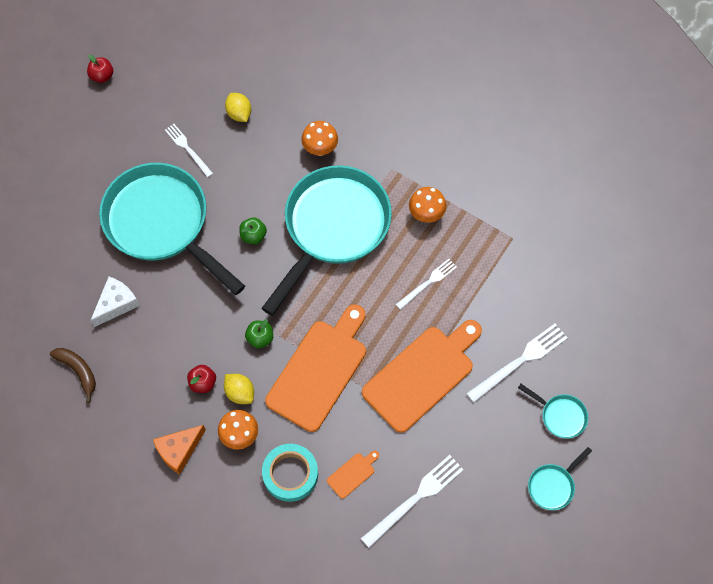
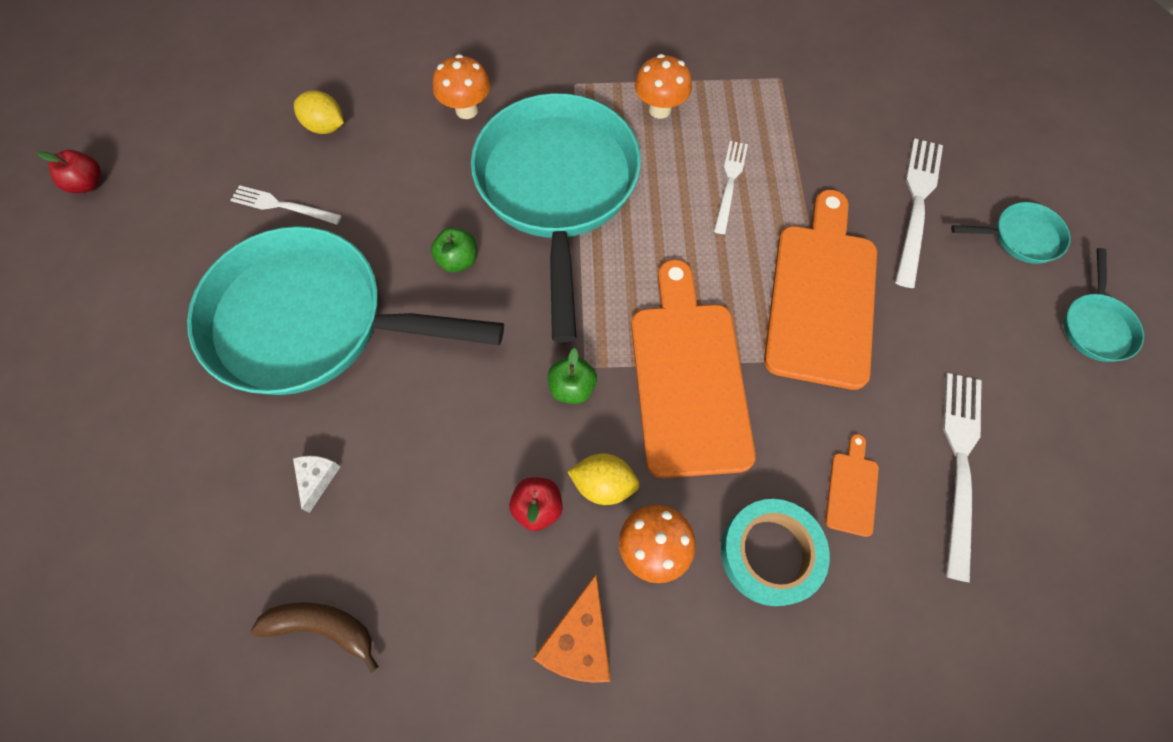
camera: 35 degrees left, 0 degrees up
(116, 304) = (317, 478): white cheese -> white cheese, size x0.59

